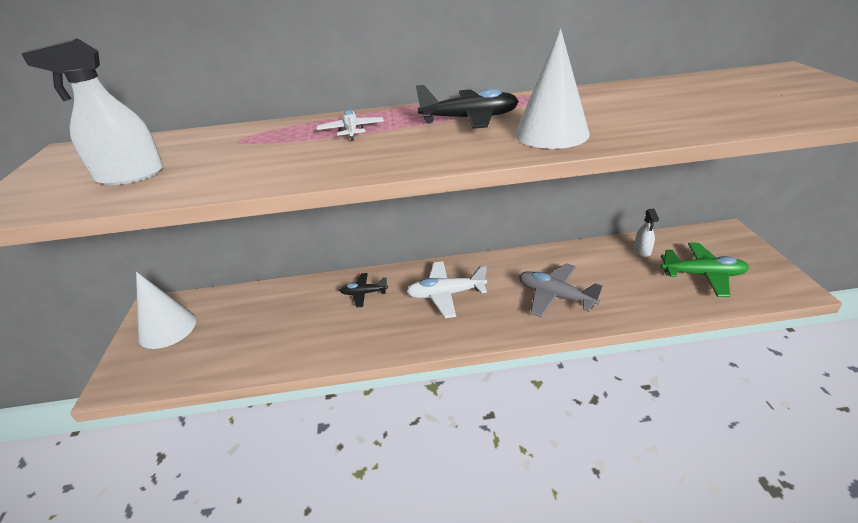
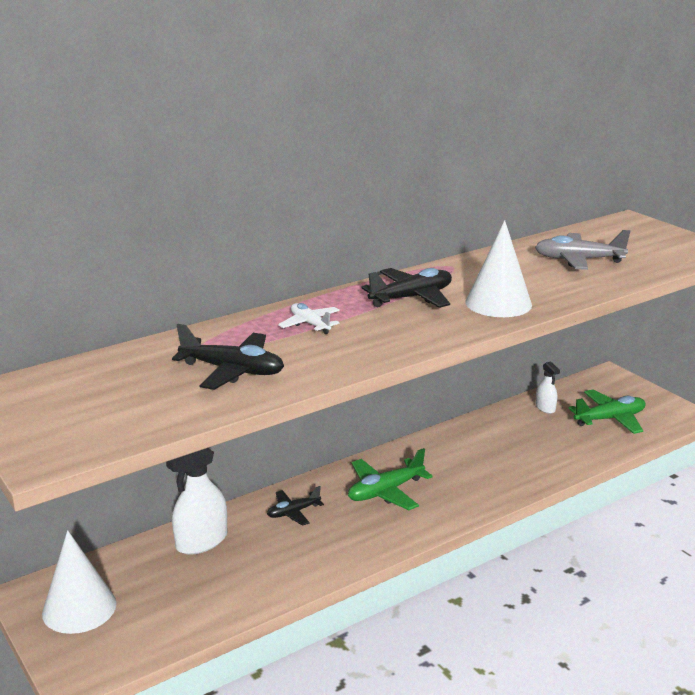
camera: 30 degrees left, 10 degrees down
(130, 175) = (139, 401): white spray bottle -> white spray bottle (201, 541)
(233, 161) = (233, 371): none -> black plane
(445, 294) = (385, 491): white plane -> green plane
(555, 296) = (494, 467): grey plane -> grey plane (578, 260)

